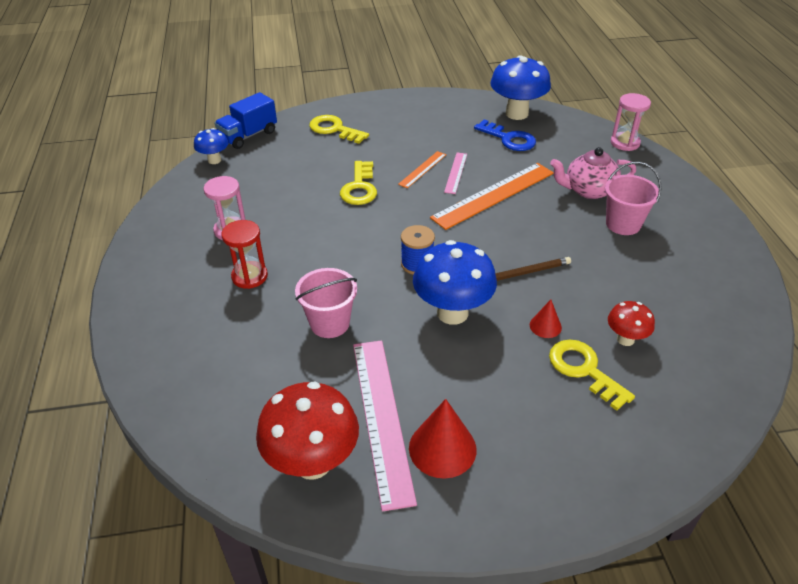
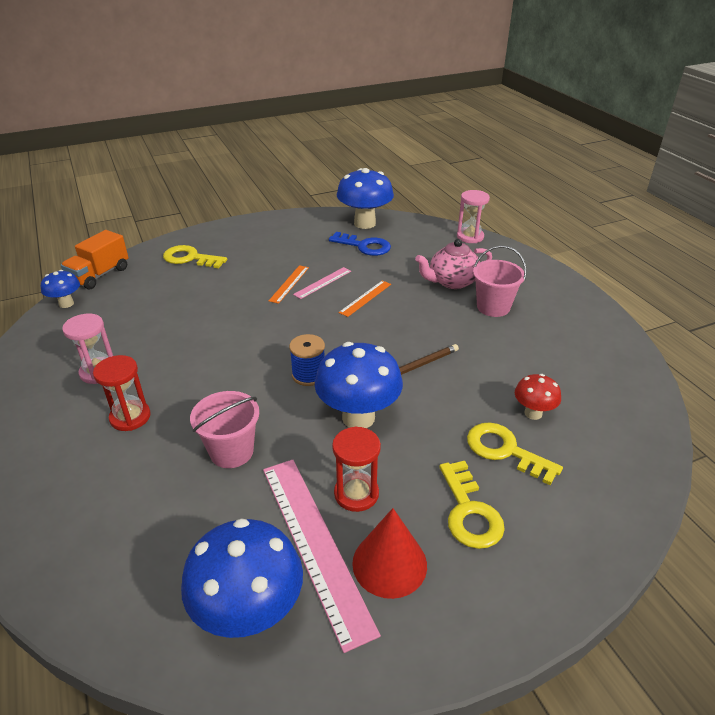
camera: 15 degrees left, 5 degrees down
(248, 135) = (99, 275): blue truck -> orange truck
(313, 462) = (250, 613): red mushroom -> blue mushroom
(359, 188) = (230, 309): yellow key -> yellow key (469, 512)
(430, 382) = (356, 494): none -> red hourglass
(455, 172) = (322, 282): pink ruler -> pink ruler turned 45 degrees clockwise
(494, 195) = (365, 298): orange ruler -> orange ruler, size x0.50
(545, 326) = (454, 414): red cone -> none

